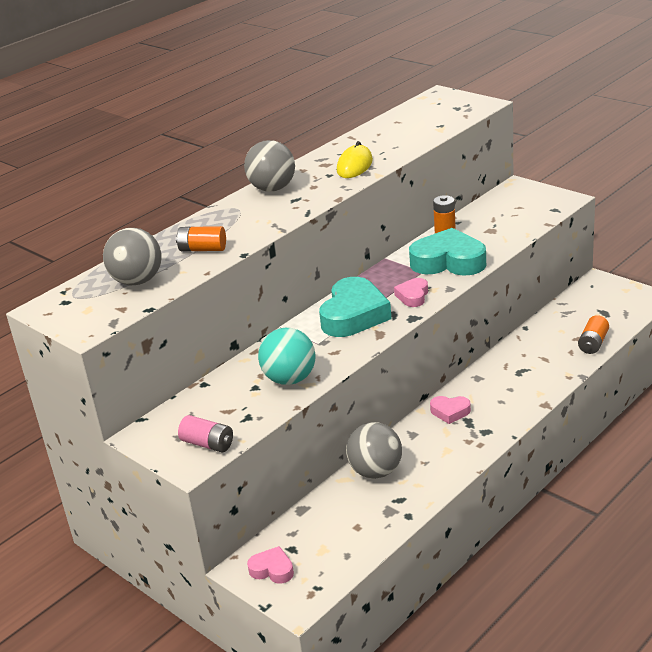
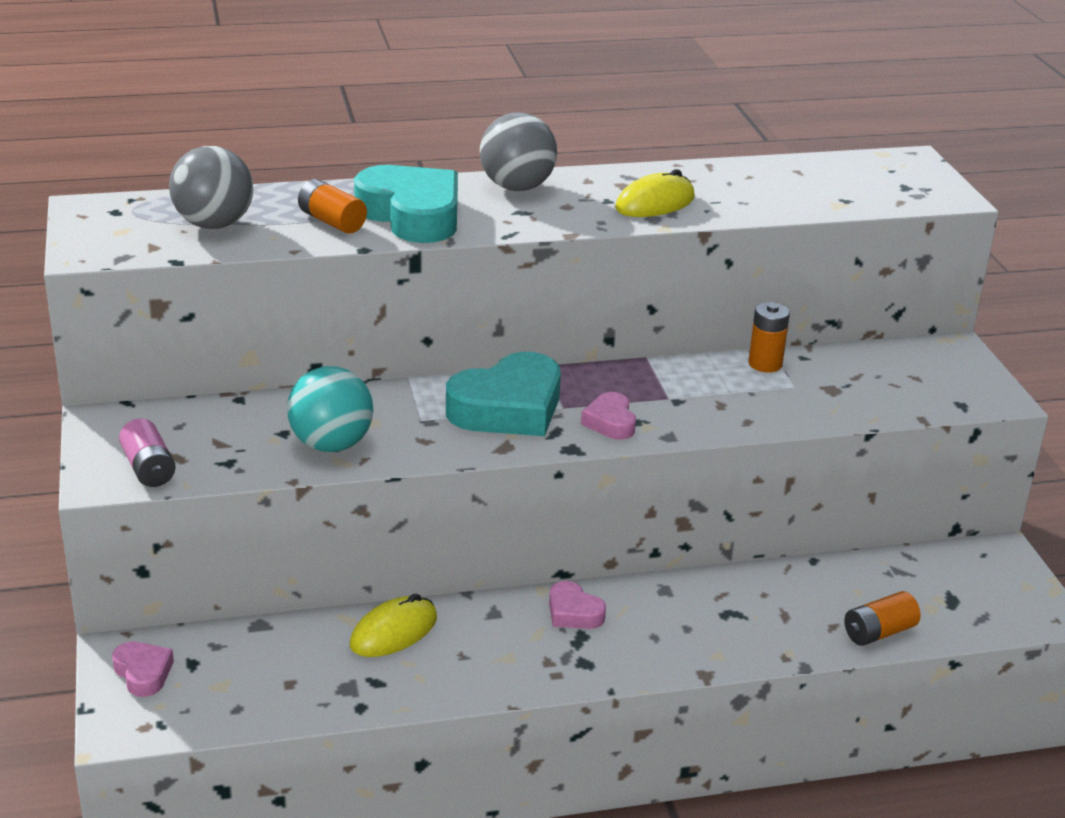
camera: 30 degrees right, 0 degrees up
(376, 471) = (394, 632): grey ball -> yellow mouse
(413, 296) = (610, 422): pink heart -> pink heart turned 60 degrees counterclockwise
(448, 261) = (717, 402): turquoise heart -> turquoise heart (412, 215)

